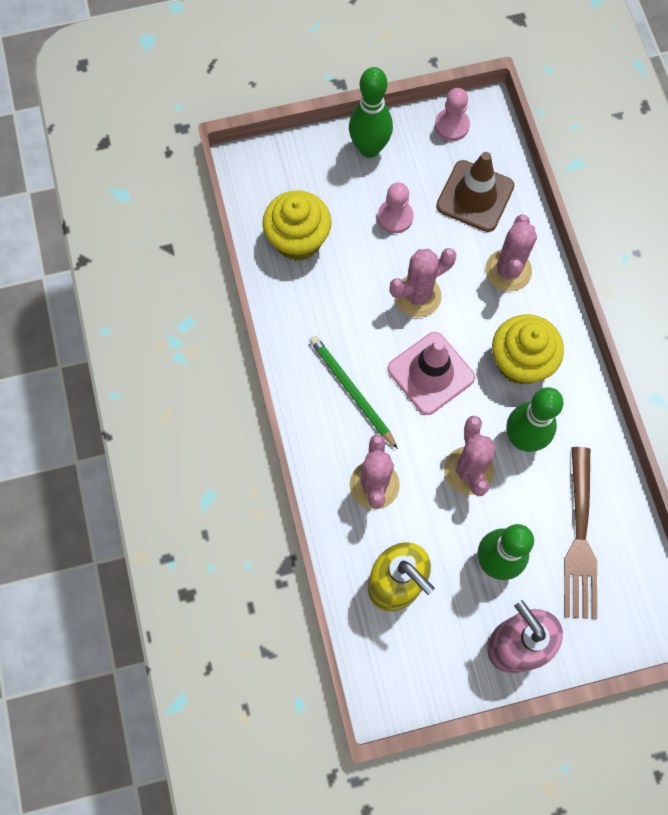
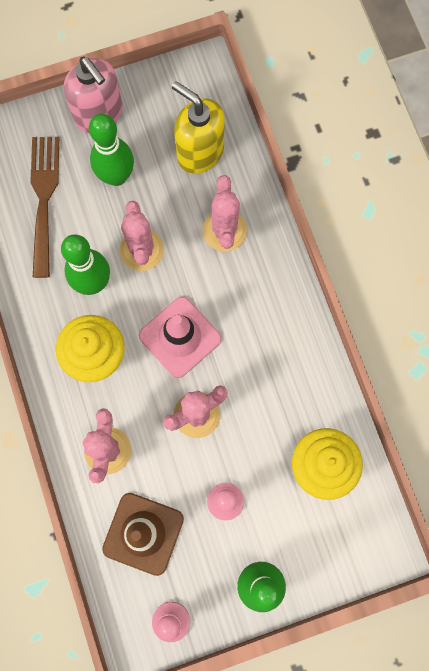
camera: 175 degrees right, 5 degrees up
(351, 391) = (252, 313): green pencil -> none

